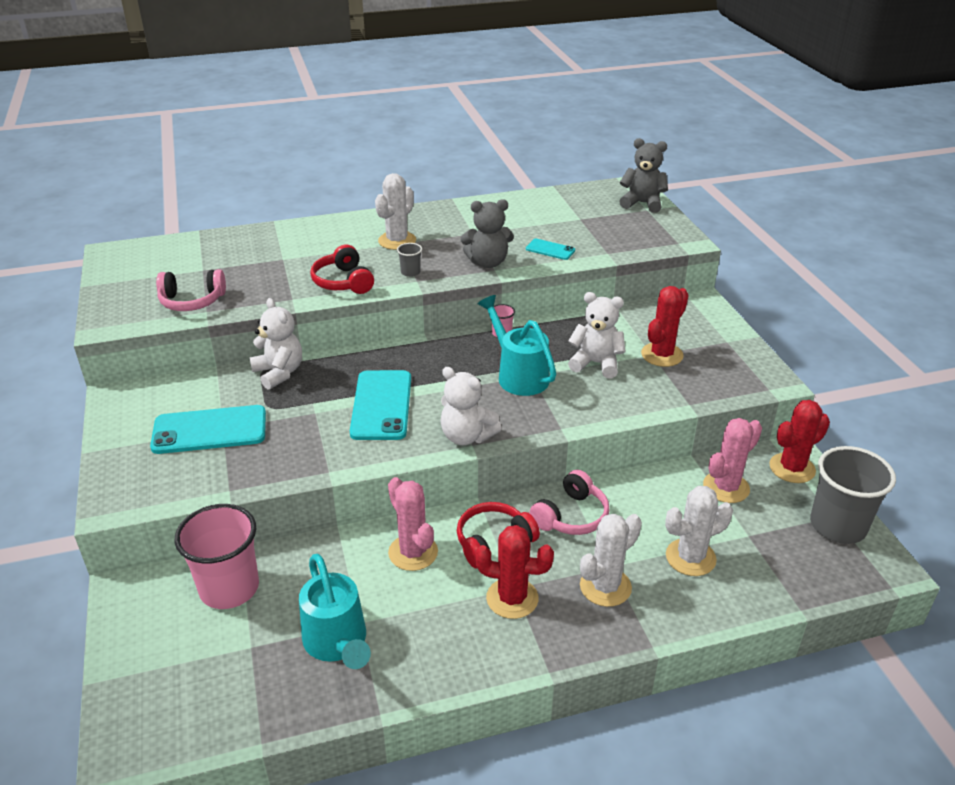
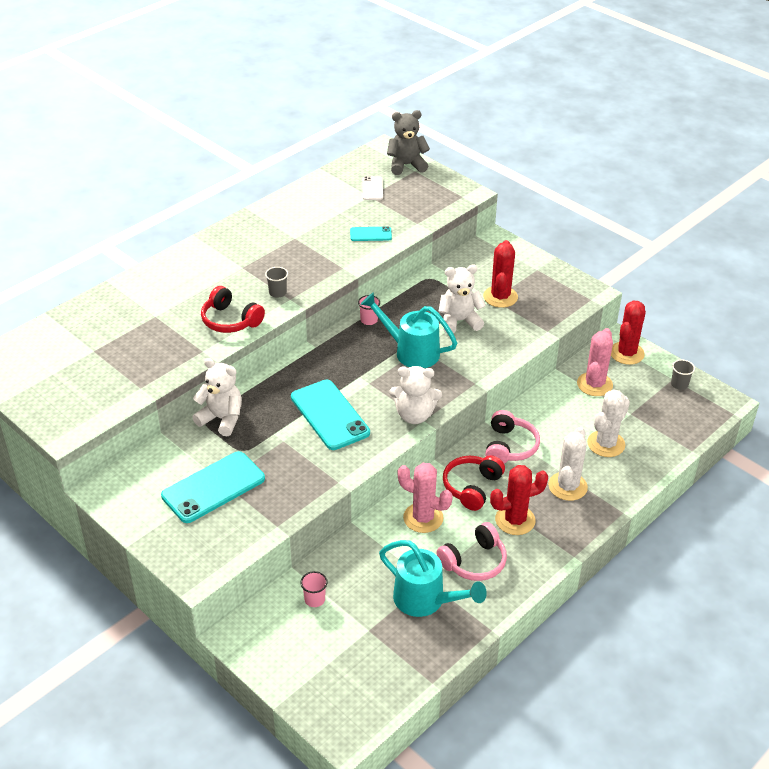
camera: 30 degrees left, 5 degrees up
(192, 301) = (117, 383): pink headphones -> pink headphones (474, 562)
(229, 588) = (314, 599): pink cup -> pink cup, size x0.42
(397, 241) = (238, 266): white cactus -> none
(488, 262) = (332, 263): grey teddy bear -> none
(589, 213) = (372, 188): none -> white phone
(838, 526) = (679, 384): grey cup -> grey cup, size x0.42

